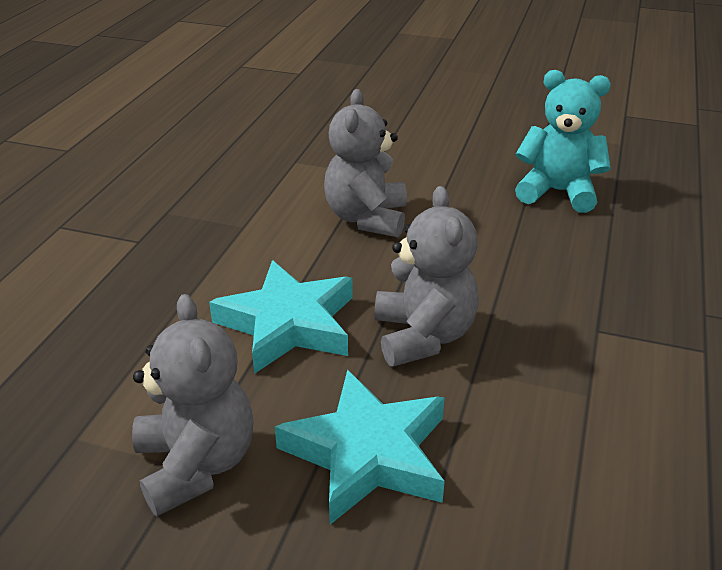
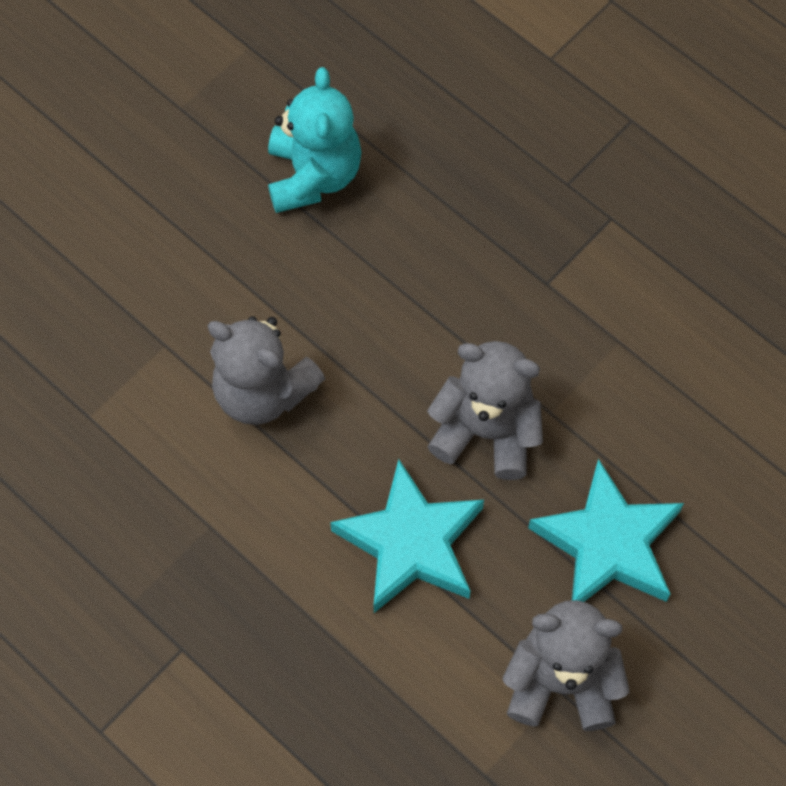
camera: 65 degrees left, 30 degrees up
(557, 192) = (313, 176): turquoise teddy bear -> turquoise teddy bear turned 135 degrees clockwise

